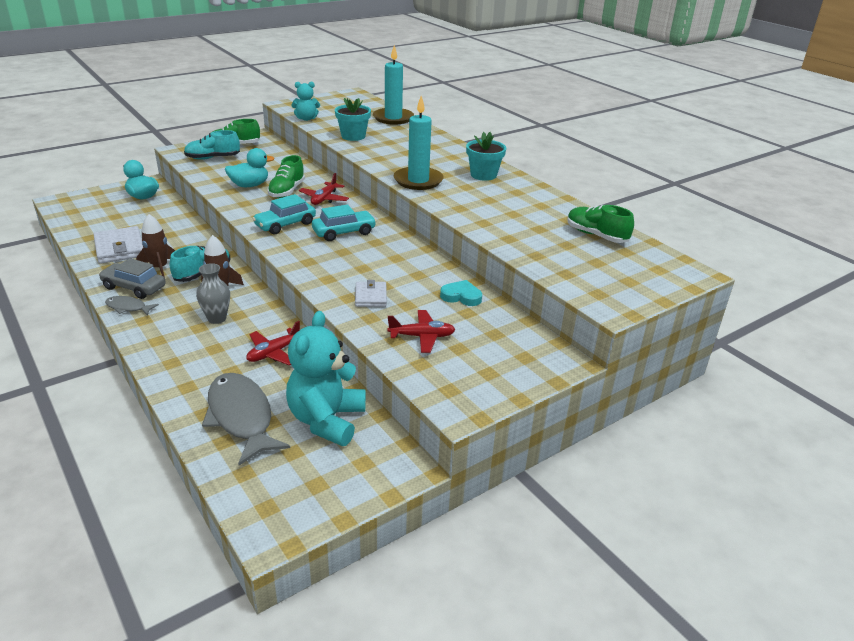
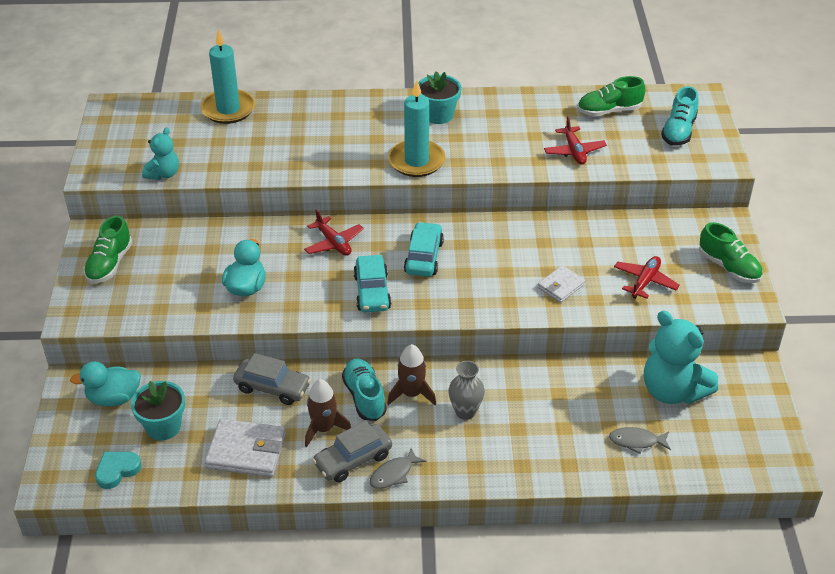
camera: 55 degrees left, 10 degrees up
(188, 239) = (273, 387): none -> grey car
(213, 158) = (132, 294): turquoise shoe -> turquoise shoe (678, 131)
(241, 417) = (636, 441): grey fish -> grey fish, size x0.49
(274, 353) = (553, 390): red plane -> red plane (574, 151)
(287, 191) = (288, 263): green shoe -> green shoe (728, 267)
(353, 136) = (256, 159): turquoise flower pot -> turquoise flower pot (163, 426)
(370, 296) = (561, 286): white wallet -> white wallet turned 75 degrees counterclockwise
(461, 296) = (599, 232): turquoise heart -> turquoise heart (117, 470)

